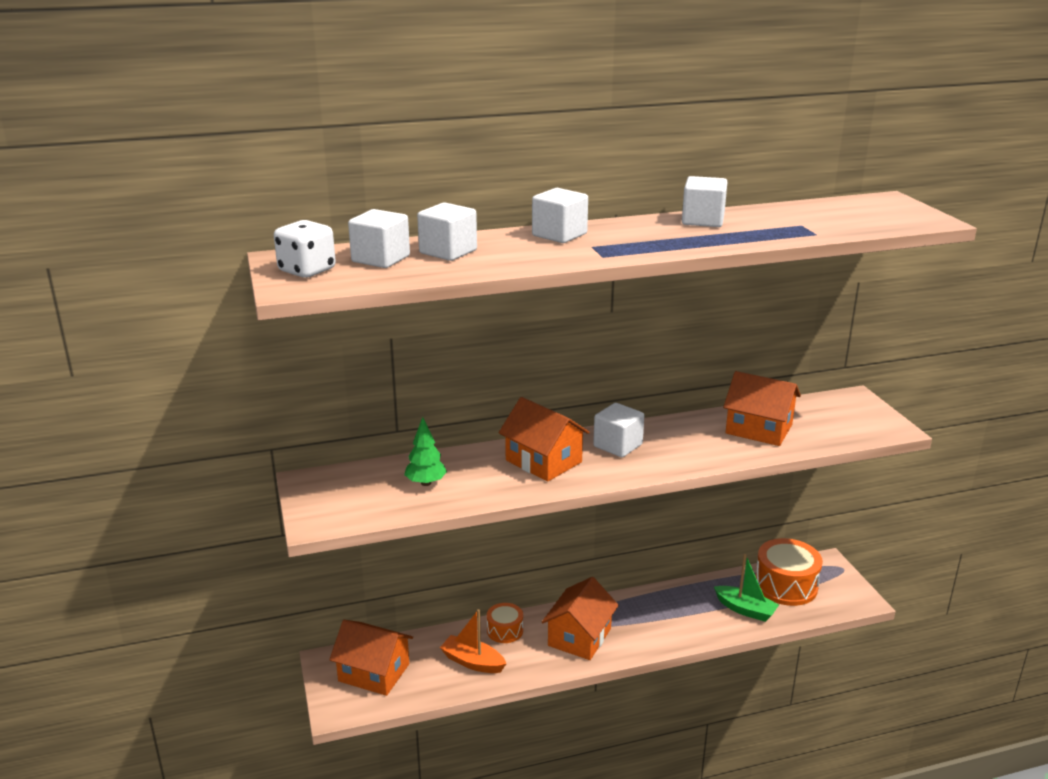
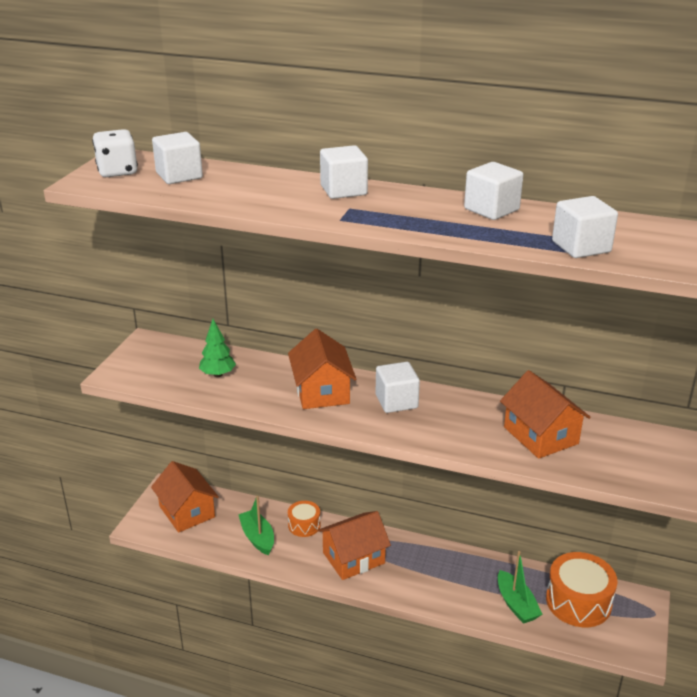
camera: 35 degrees right, 5 degrees up
(448, 252) = (234, 182): white cube -> white cube (581, 247)
(472, 662) = (257, 537): orange boat -> green boat

